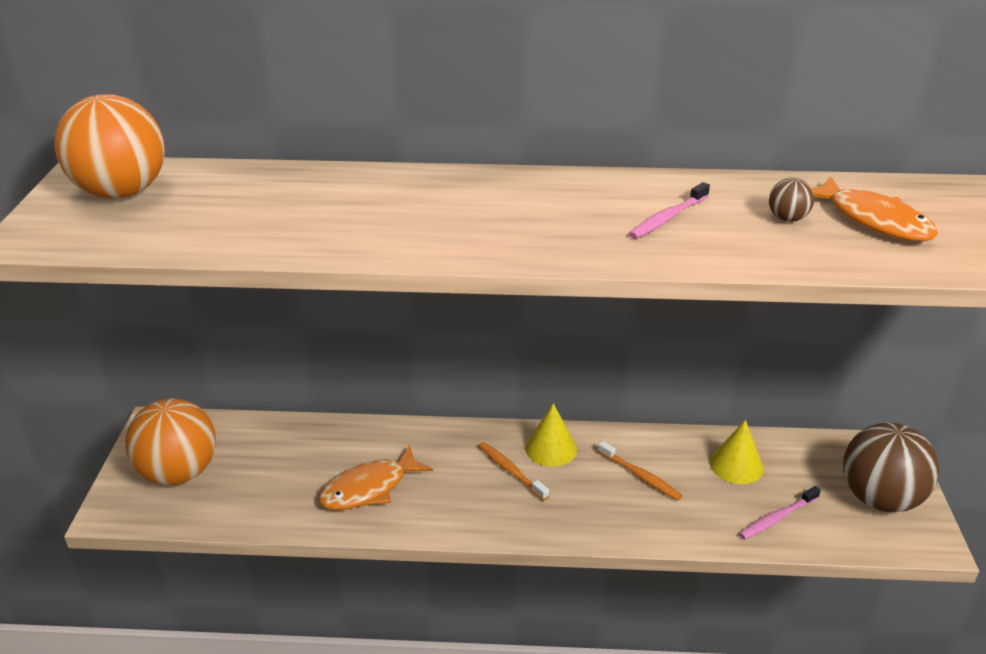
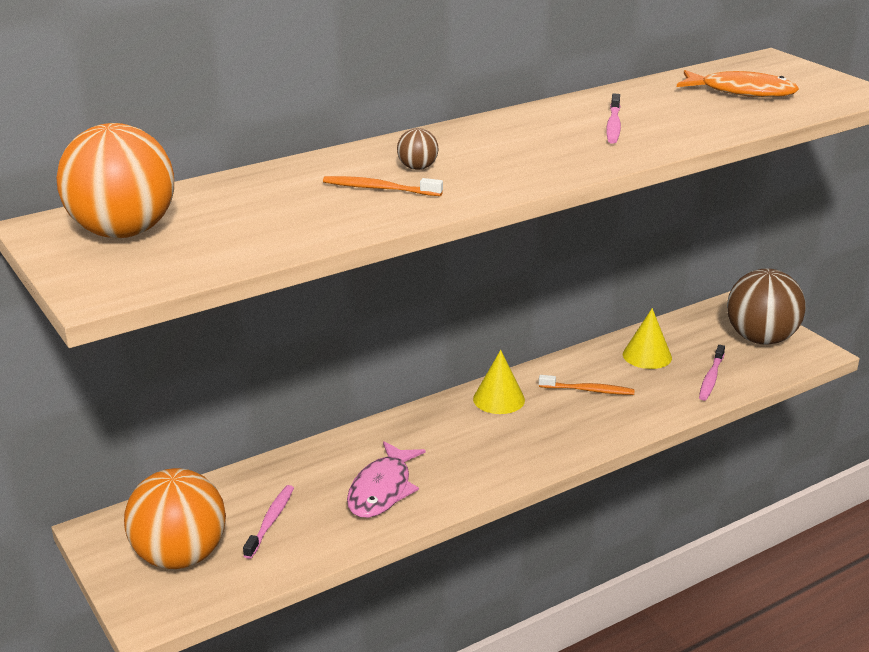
camera: 35 degrees left, 5 degrees down
(265, 475) = (270, 521): none -> pink toothbrush
(369, 488) = (382, 490): orange fish -> pink fish
(510, 471) = (486, 428): orange toothbrush -> orange toothbrush (379, 189)
(787, 219) = (689, 105): brown ball -> brown ball (417, 168)

